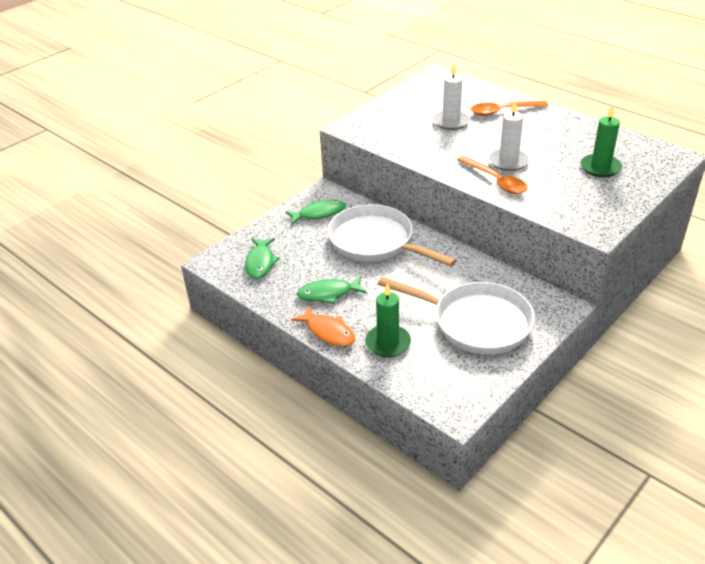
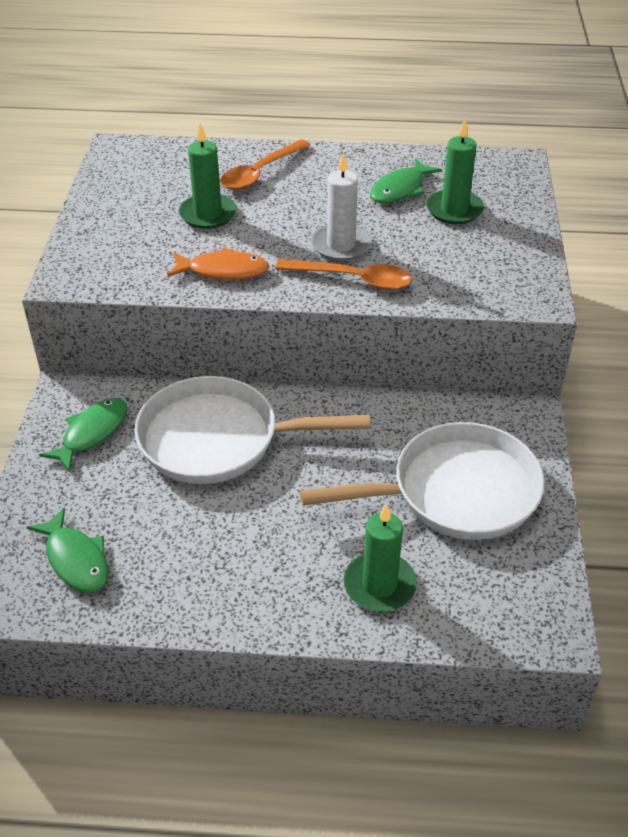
camera: 40 degrees left, 5 degrees up
(328, 294) = (228, 555): green fish -> green fish (400, 189)
(328, 332) = (285, 615): orange fish -> orange fish (223, 271)
(451, 122) = (208, 214): white candle -> green candle

